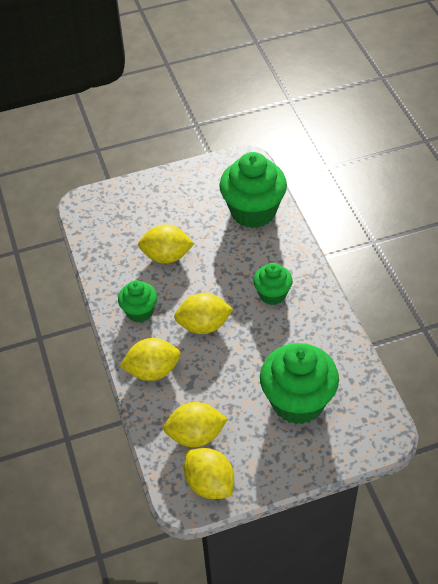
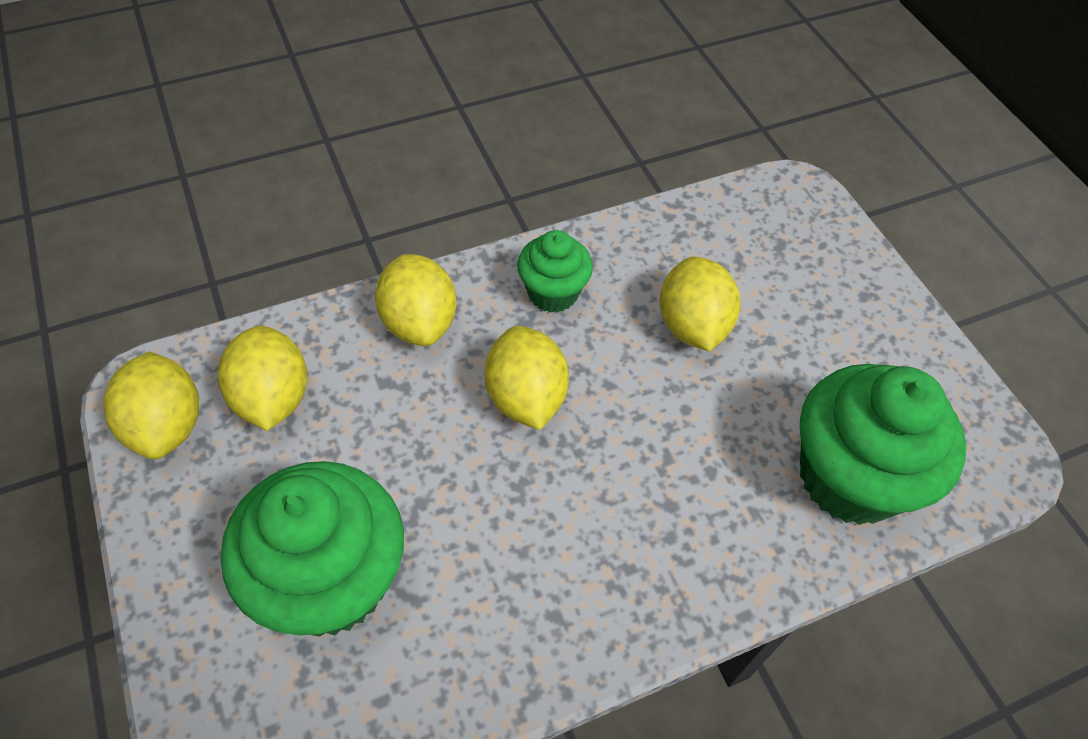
camera: 80 degrees right, 5 degrees up
(209, 483) = (166, 425): yellow lemon -> yellow lemon turned 60 degrees counterclockwise
(272, 294) = (615, 524): green cupcake -> none

